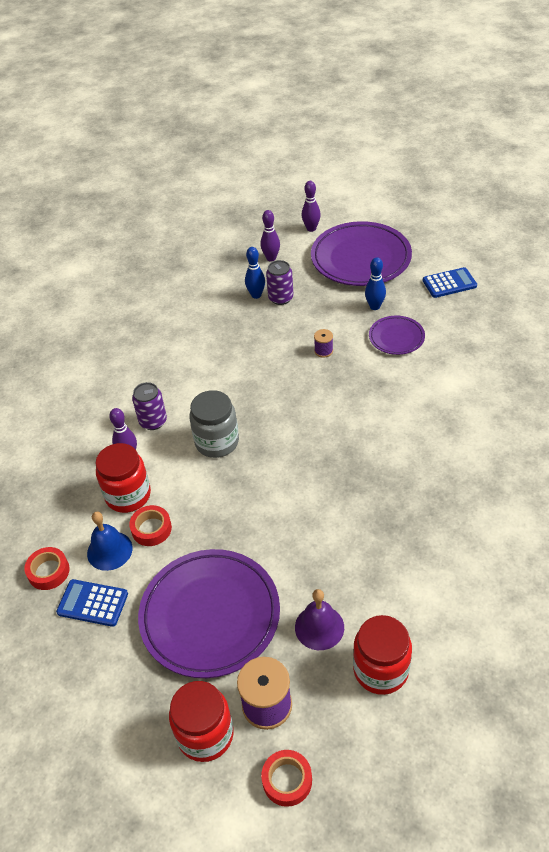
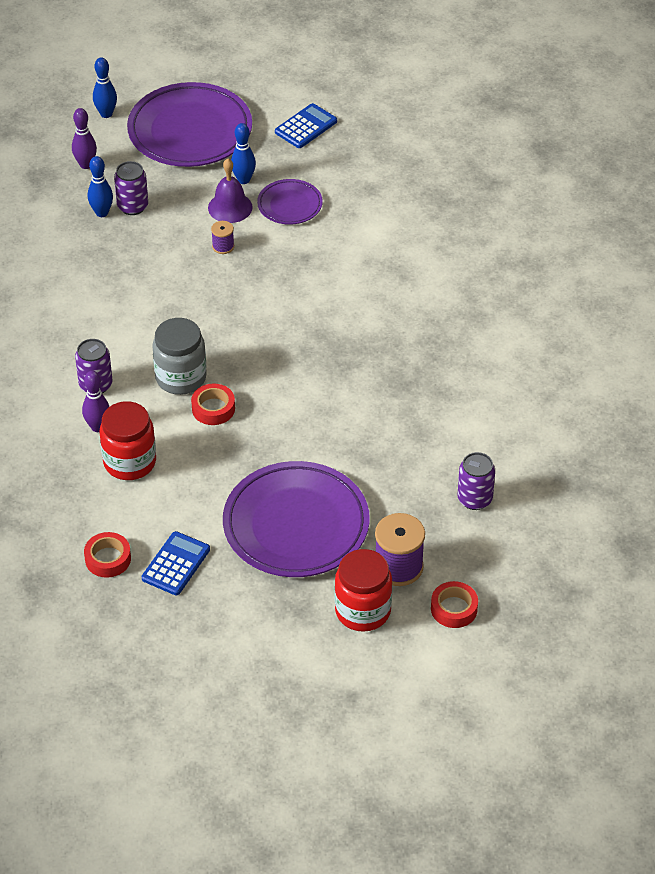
camera: 35 degrees left, 0 degrees up
(93, 603) = (176, 564): blue calculator -> blue calculator turned 135 degrees clockwise
(109, 550) = (153, 516): blue bell -> none
(151, 529) = (179, 481): red tape -> red tape (213, 408)
(311, 228) = (106, 114): purple bowling pin -> blue bowling pin
(319, 627) = (400, 491): purple bell -> purple bell (230, 207)
(380, 670) = (474, 499): red jar -> purple can

